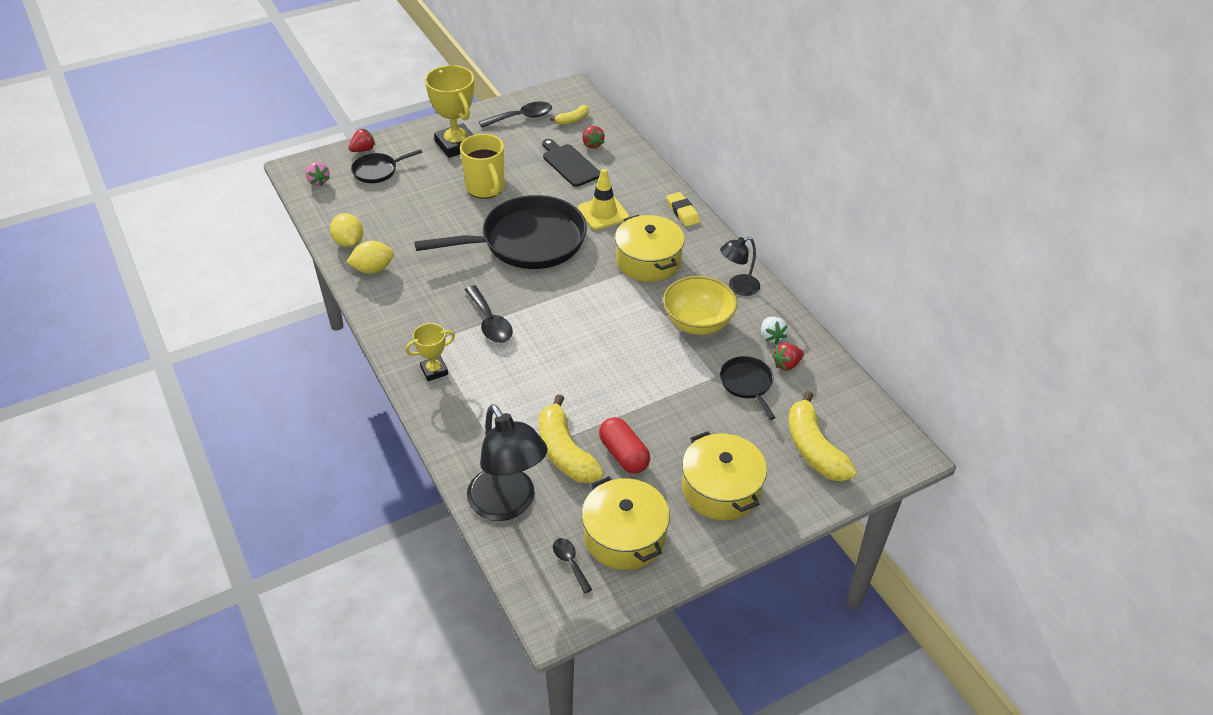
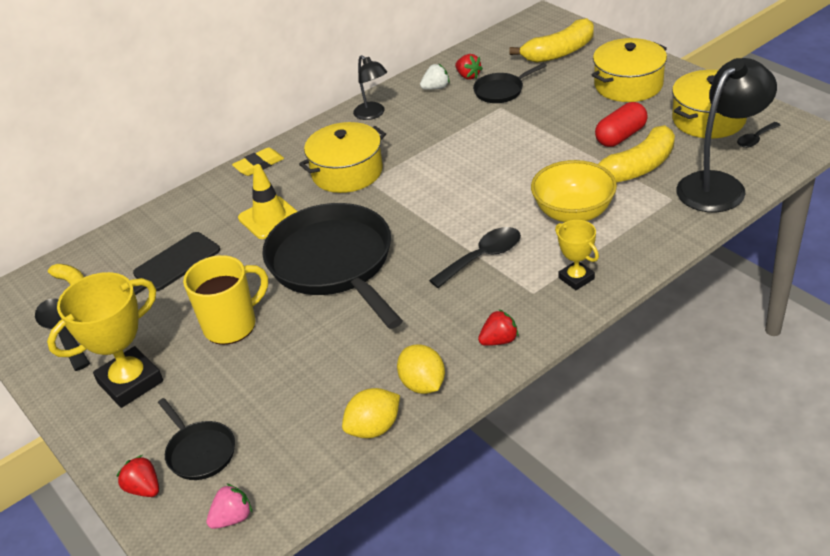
camera: 95 degrees left, 5 degrees down
(592, 144) = (129, 255): red strawberry -> red strawberry (499, 340)
(697, 323) = (432, 127): yellow bowl -> yellow bowl (573, 213)

